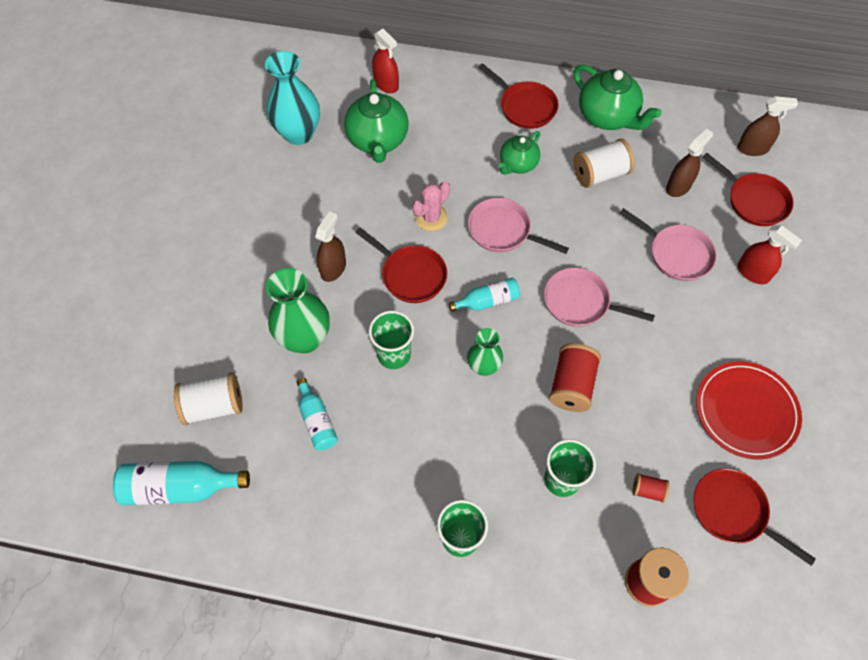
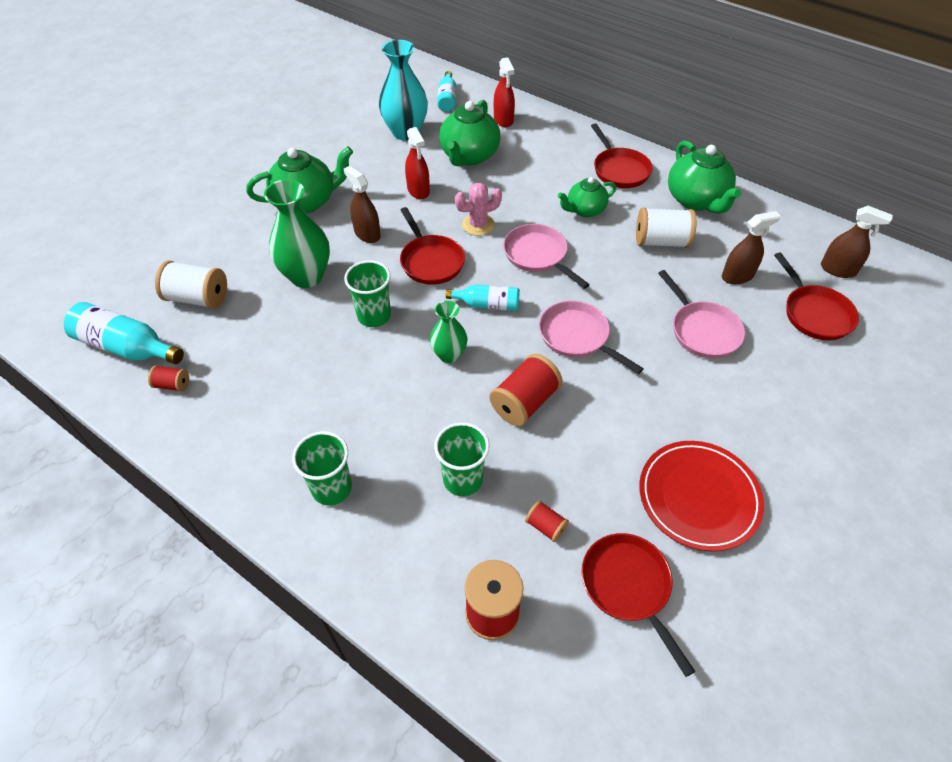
camera: 25 degrees right, 10 degrees down
(250, 254) = (306, 201): none -> green teapot
(252, 506) = (172, 385): none -> red spool
(317, 420) = (273, 341): turquoise bottle -> turquoise bottle (447, 99)
(333, 268) = (367, 234): brown spray bottle -> brown spray bottle turned 90 degrees counterclockwise
(752, 273) = (778, 375): red spray bottle -> red spray bottle (418, 190)

